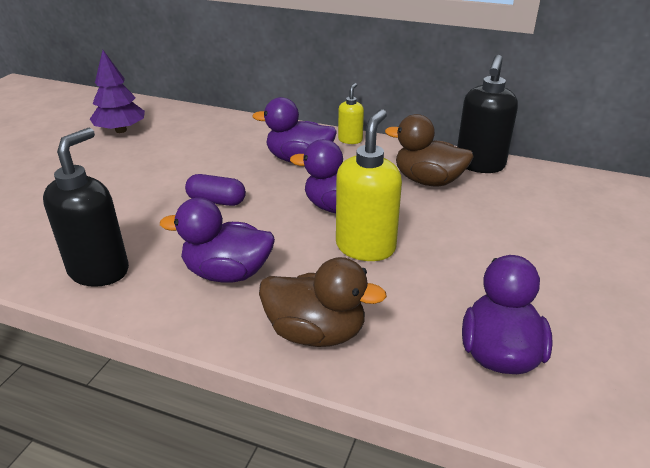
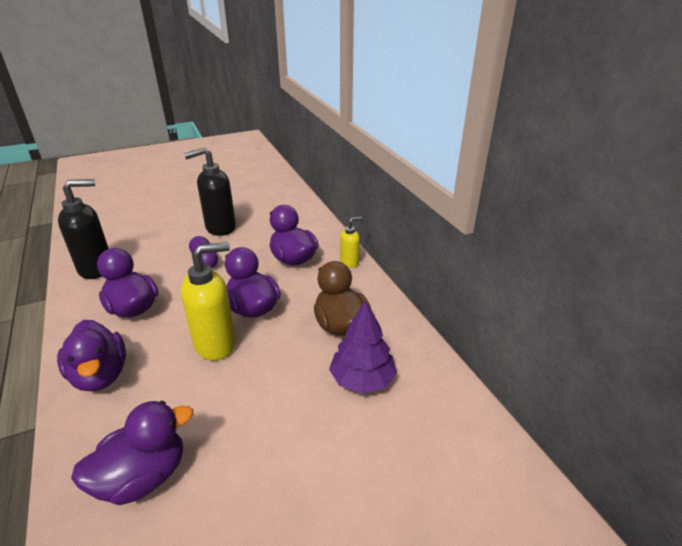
camera: 45 degrees right, 0 degrees up
(121, 130) = (242, 189): purple tree -> purple tree (362, 379)
(316, 332) = (100, 375): brown duck -> purple duck
(479, 165) = (403, 337): black soap dispenser -> black soap dispenser (220, 228)

